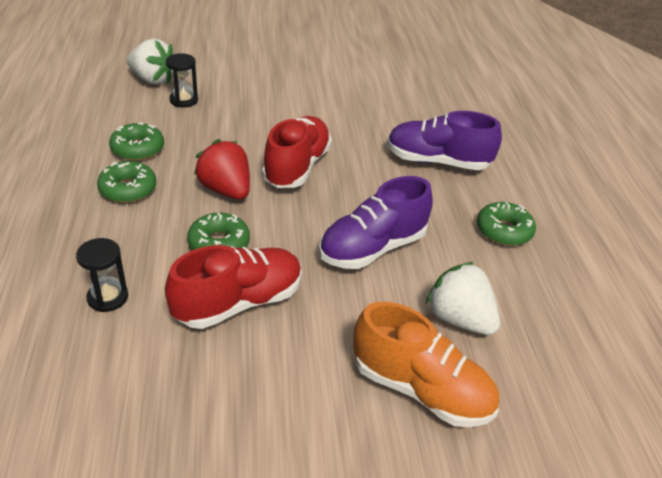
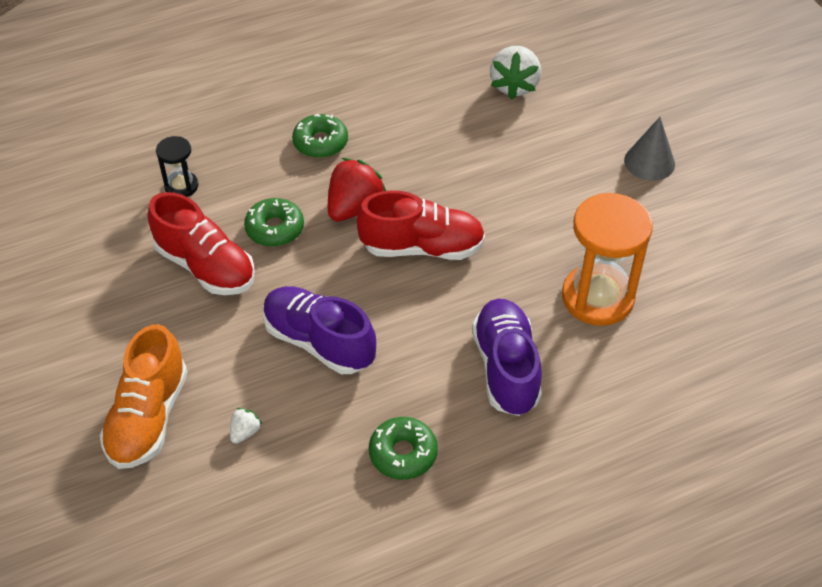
camera: 75 degrees right, 10 degrees up
(138, 149) = (384, 124): green donut -> none
(184, 100) = (490, 122): black hourglass -> none
(278, 54) = (649, 162): none -> grey cone
(389, 108) = (597, 297): none -> orange hourglass
(459, 319) = (245, 432): white strawberry -> white strawberry, size x0.47

